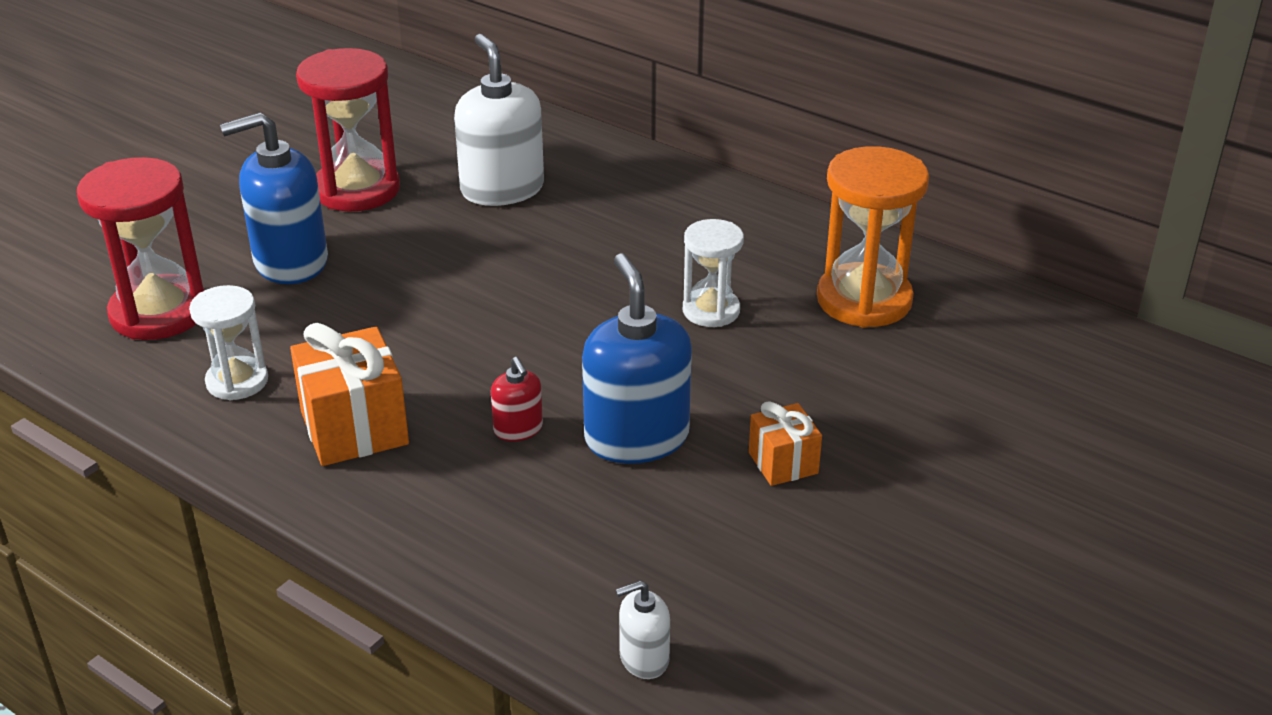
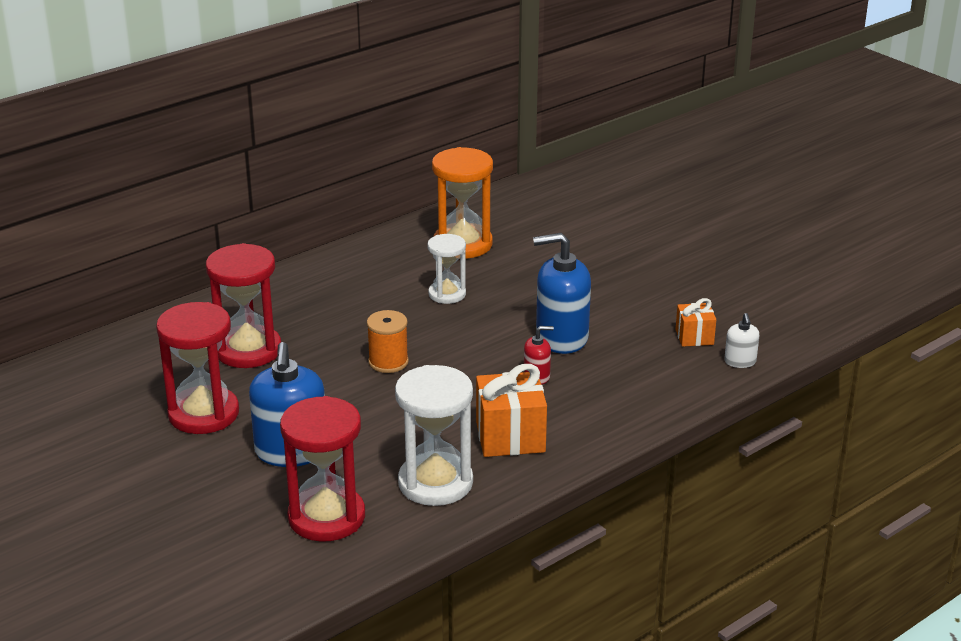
camera: 75 degrees left, 5 degrees down
(237, 381) = (435, 483): white hourglass -> white hourglass, size x1.66
(502, 189) = (248, 350): white soap dispenser -> red hourglass
(511, 294) = (388, 362): none -> orange spool
(783, 463) = (602, 297): orange gift -> orange gift (694, 337)

